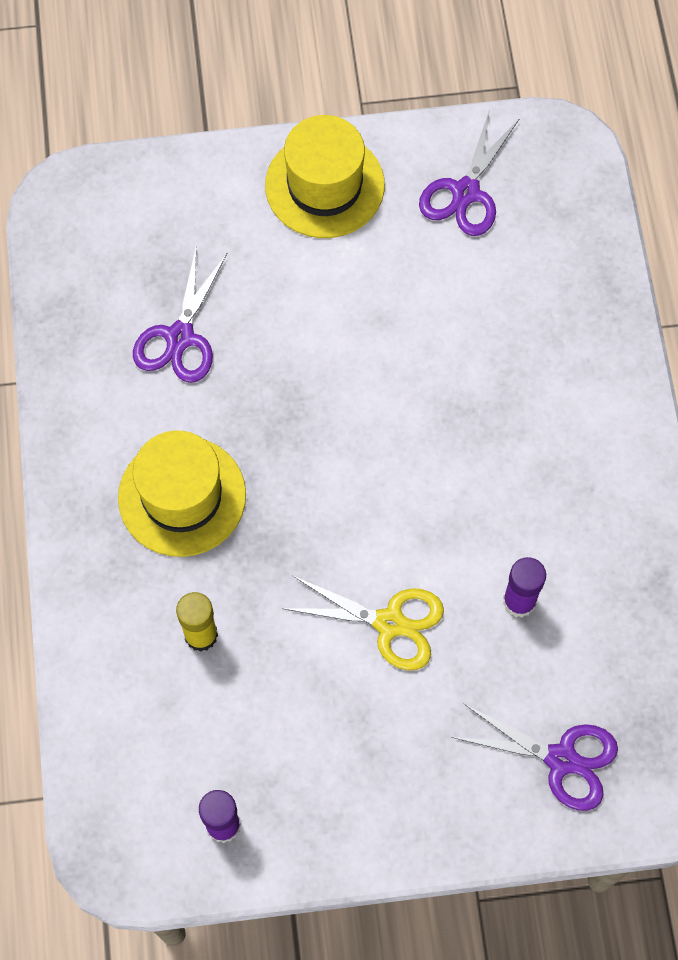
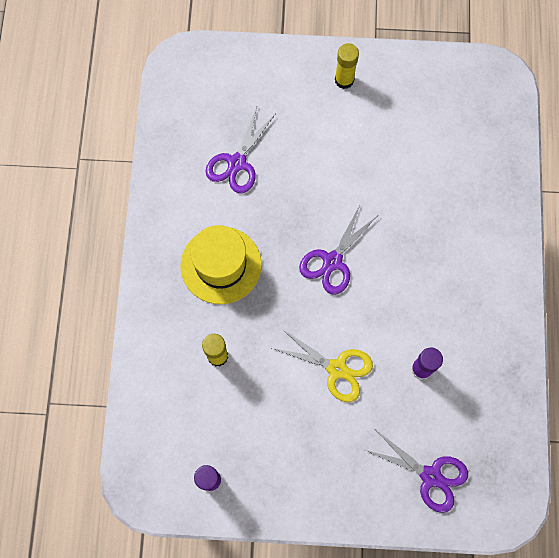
camera: 10 degrees right, 5 degrees up
(324, 185) = (344, 80): yellow hat -> yellow glue stick
(465, 192) = (432, 99): purple scissors -> purple scissors (332, 261)

